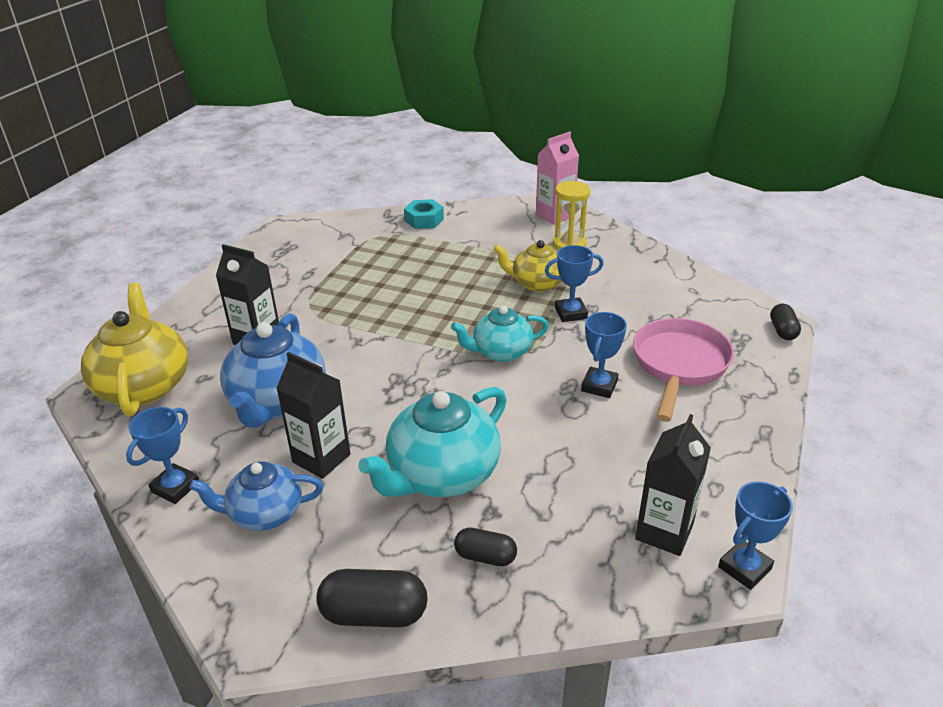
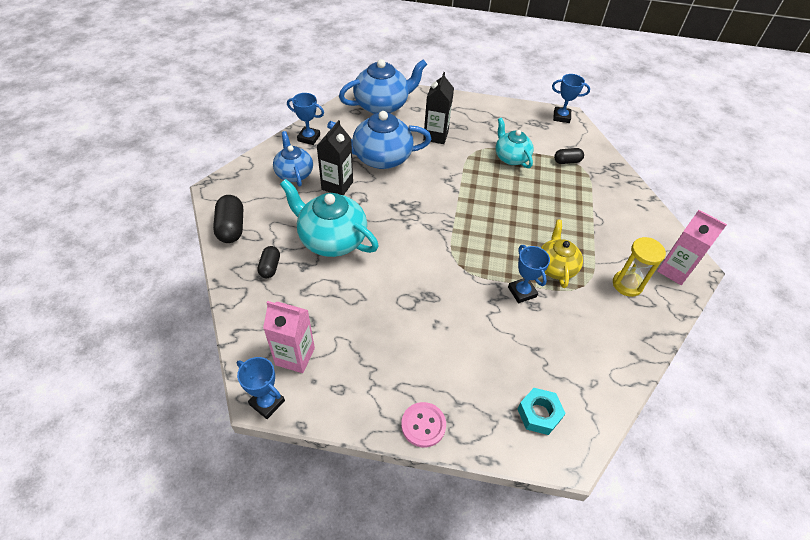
camera: 75 degrees right, 15 degrees up
(144, 385) = (382, 105): yellow teapot -> blue teapot
(424, 220) = (617, 186): turquoise nut -> turquoise nut (539, 414)
(501, 352) = (458, 254): turquoise teapot -> turquoise teapot (511, 157)
(599, 386) = (434, 315): blue trophy -> blue trophy (561, 117)
(664, 532) = (295, 356): black carton -> pink carton
(679, 365) = (475, 369): pink pan -> none
(758, 416) = (423, 425): none -> pink button
(782, 331) = (554, 458): black capsule -> black capsule (567, 161)

